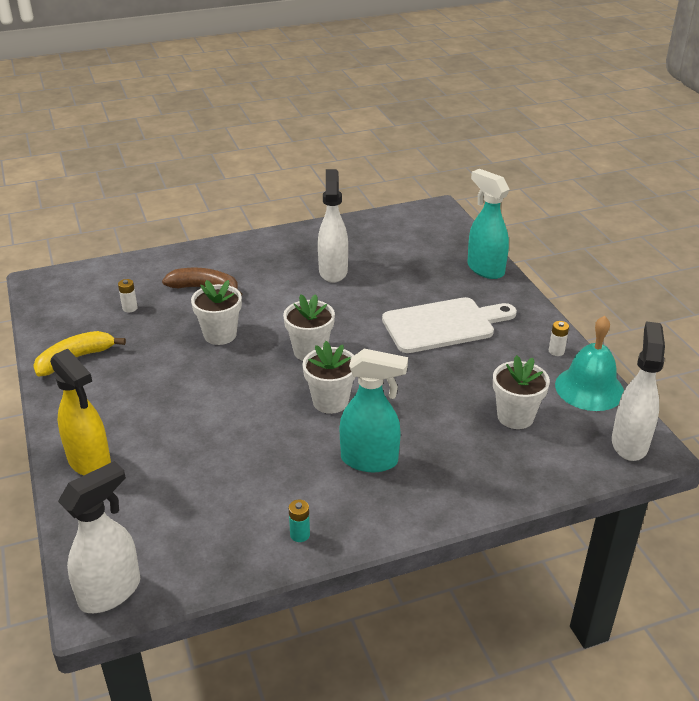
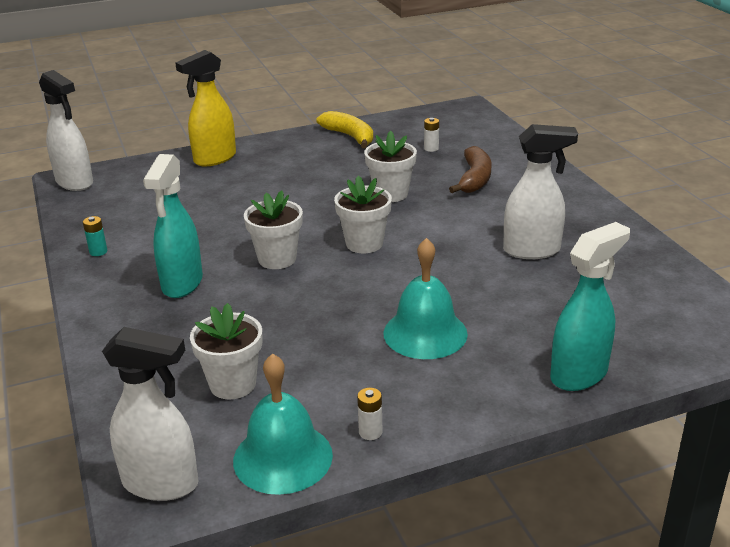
camera: 90 degrees right, 5 degrees down
(443, 325) = (425, 333): white cutting board -> turquoise bell

